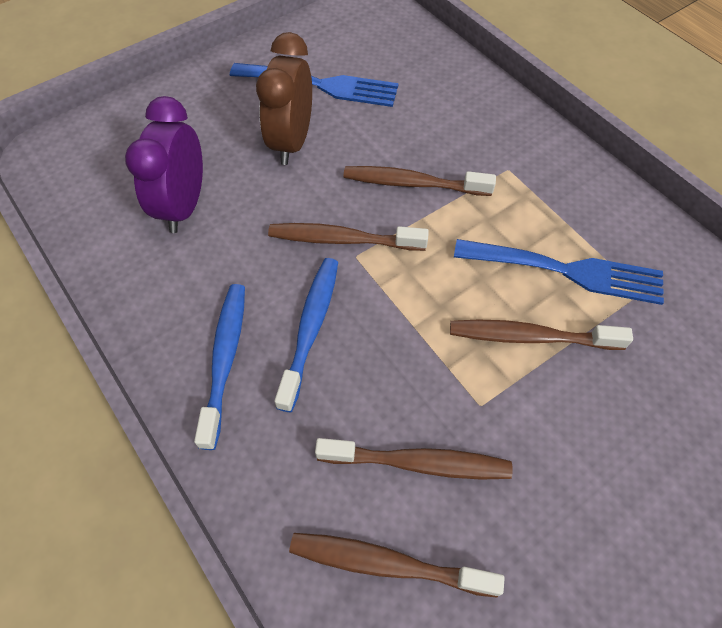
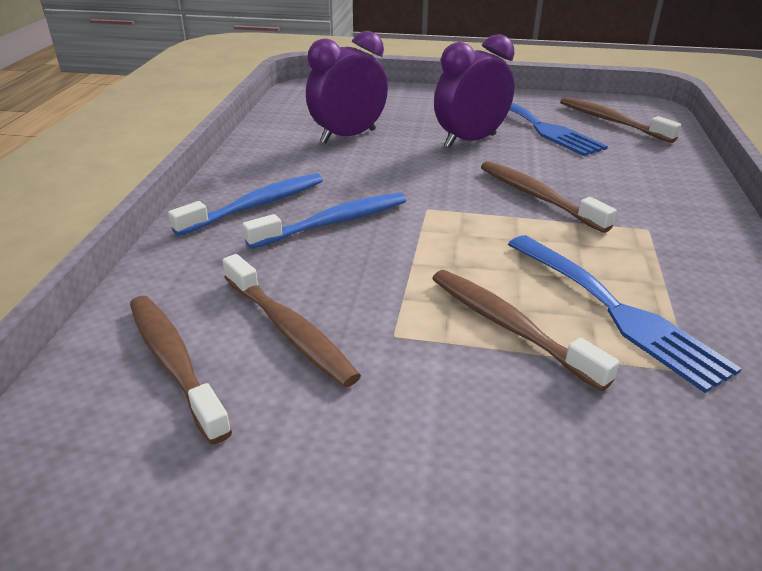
camera: 45 degrees right, 25 degrees down
(292, 142) = (470, 141): brown clock -> purple clock
(342, 239) = (430, 196): brown toothbrush -> brown toothbrush (611, 121)

